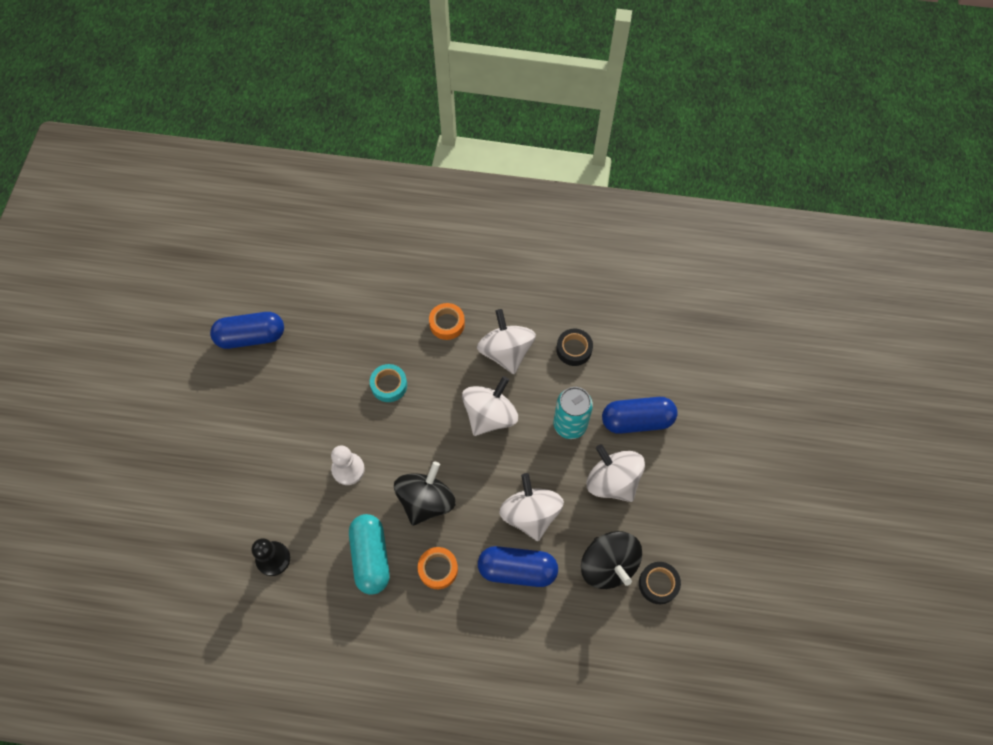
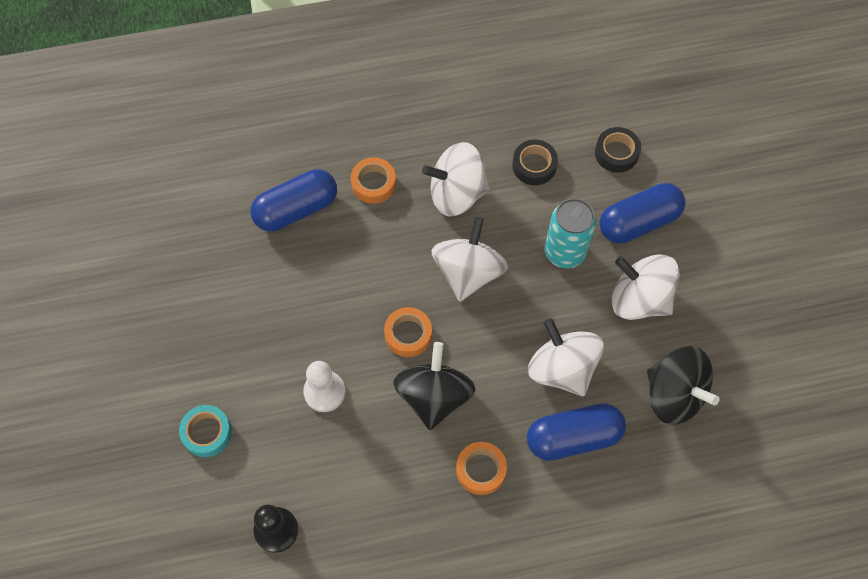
camera: 20 degrees left, 0 degrees up
(251, 336) = (138, 275): blue capsule -> blue capsule (296, 209)
(371, 557) = (395, 485): turquoise capsule -> none
(389, 385) = (333, 277): turquoise tape -> turquoise tape (207, 433)
(426, 447) = (408, 335): none -> orange tape
(506, 352) = (457, 194): white spinning top -> white spinning top turned 60 degrees counterclockwise
(658, 584) = (738, 396): black tape -> black tape (616, 153)

